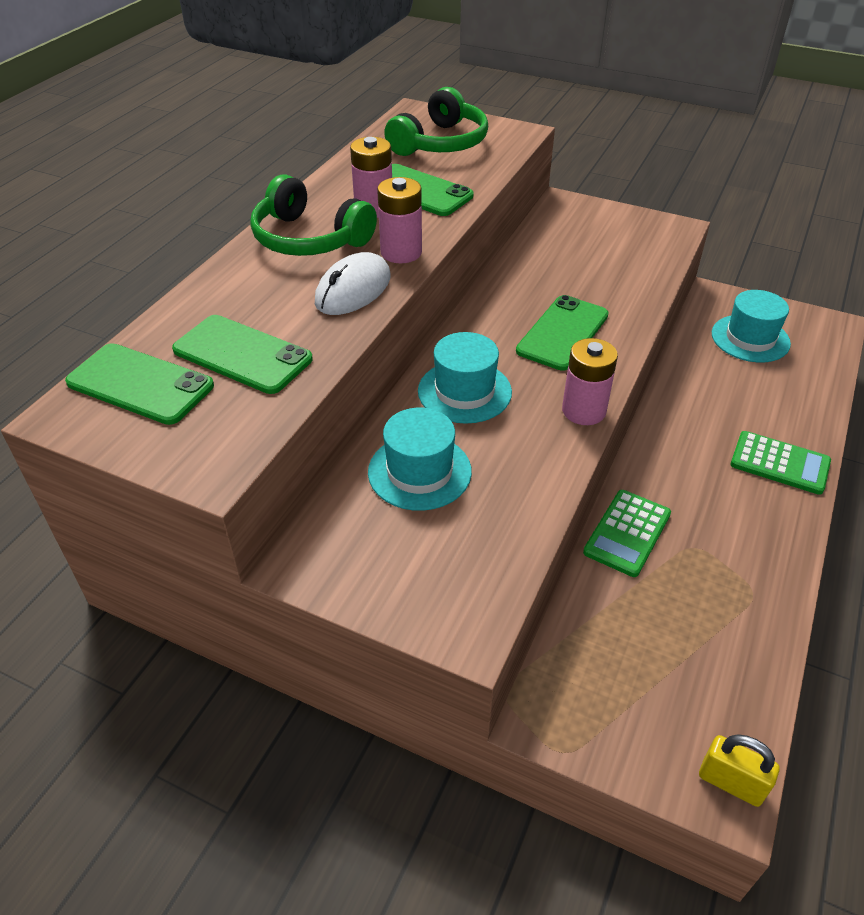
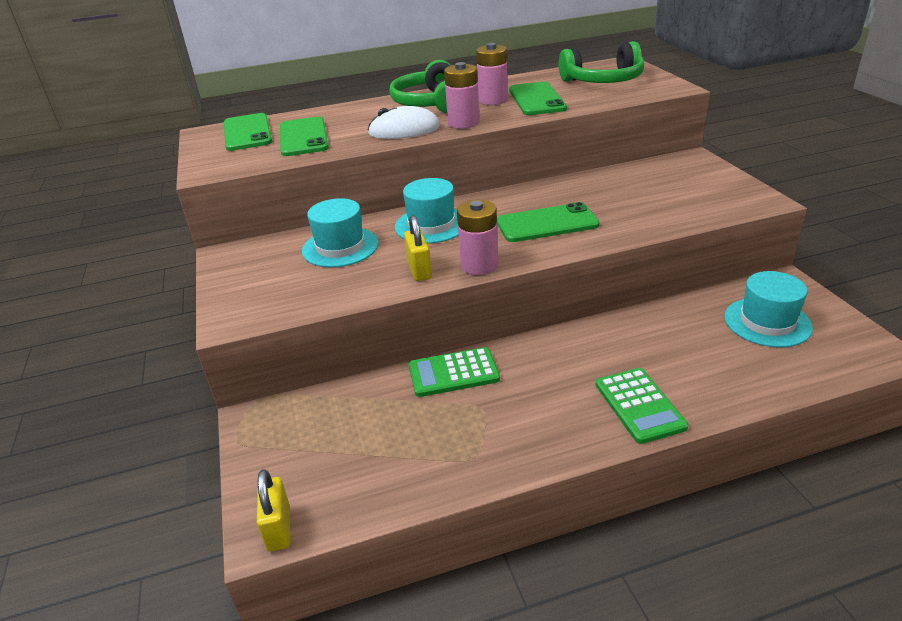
camera: 50 degrees right, 10 degrees down
(543, 448) = (419, 270): none -> yellow padlock

